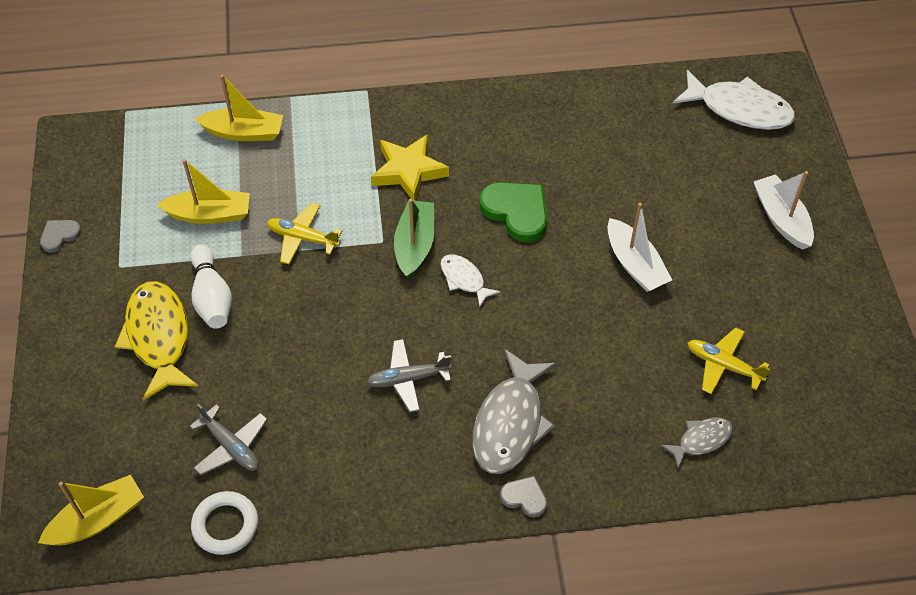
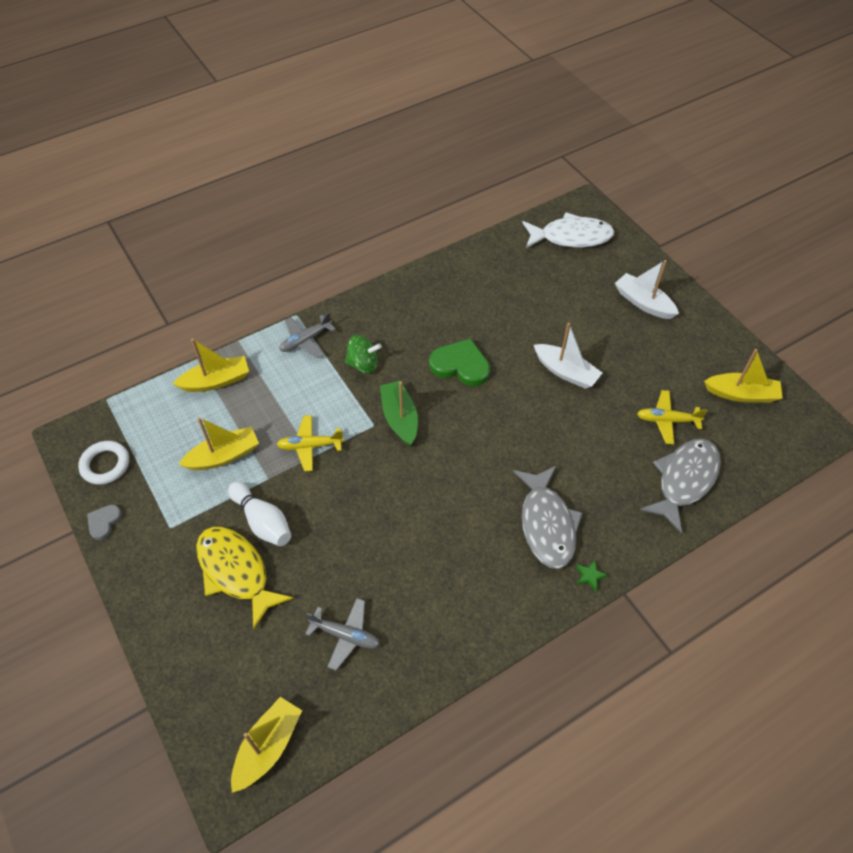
camera: 25 degrees left, 0 degrees up
(225, 525) = (377, 702): white ring -> white ring (105, 465)
(408, 171) = (363, 364): yellow star -> green spinning top
(408, 379) = (453, 522): grey plane -> grey plane (305, 340)
(464, 279) = (451, 430): white fish -> none
(524, 497) = (590, 576): grey heart -> green star
(701, 440) = (684, 480): grey fish -> grey fish, size x1.89
(837, 371) = (741, 394): none -> yellow boat

